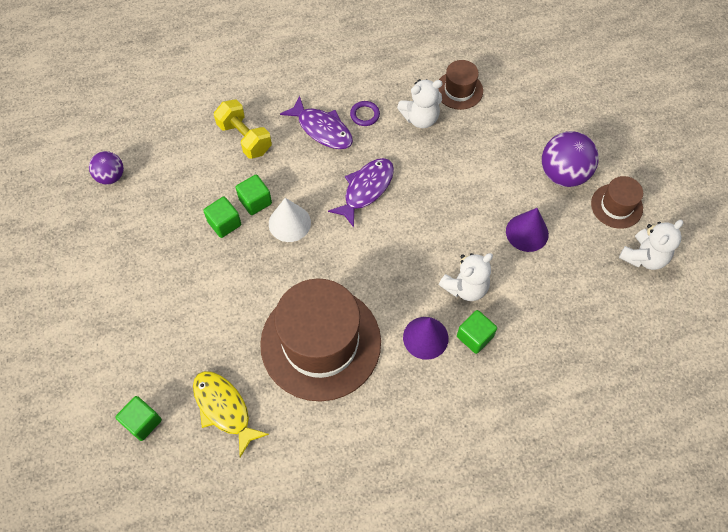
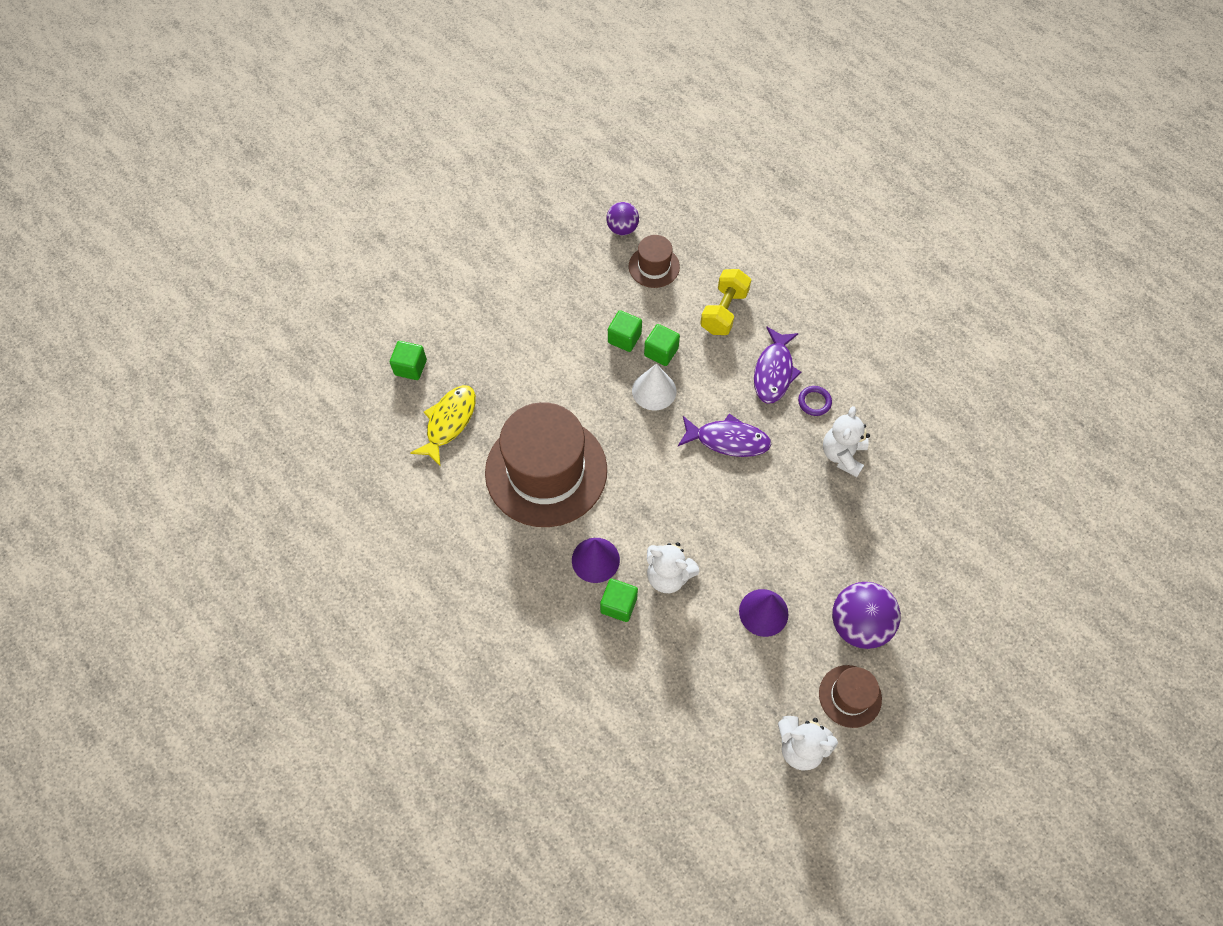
camera: 65 degrees right, 0 degrees up
(420, 118) = (842, 455): white teddy bear -> white teddy bear turned 60 degrees clockwise
(459, 90) = (902, 478): brown hat -> brown hat (654, 266)

